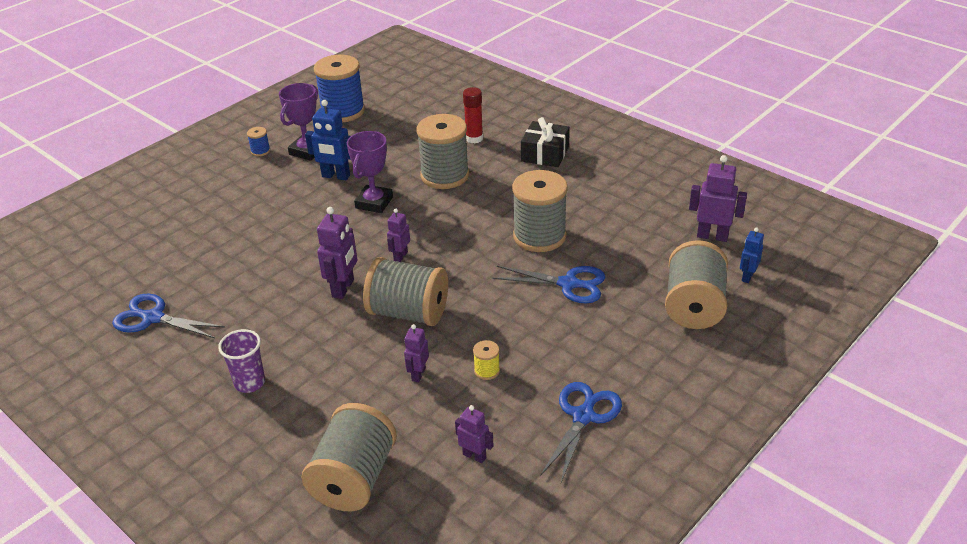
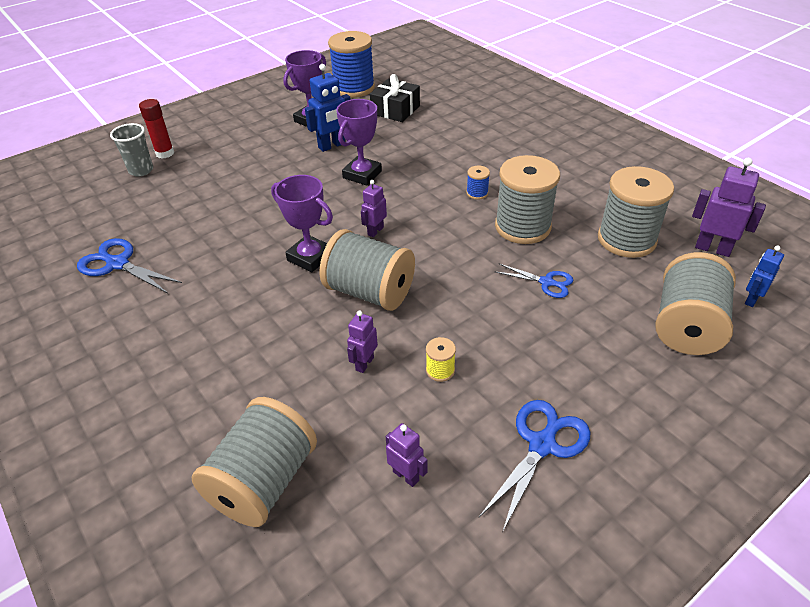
camera: 10 degrees right, 5 degrees up
(142, 223) = (141, 170): none -> grey cup
(250, 383) = (187, 347): purple cup -> none
(260, 151) = (269, 116): blue spool -> blue spool (477, 193)
(335, 176) = (332, 146): blue robot -> blue robot turned 60 degrees counterclockwise
(343, 288) = (310, 257): purple robot -> purple trophy
(445, 175) = (437, 156): grey spool -> grey spool (626, 239)
(474, 138) = (473, 124): red glue stick -> red glue stick (165, 153)
(545, 154) = (541, 145): black gift -> black gift (395, 110)
(569, 284) = (547, 282): blue scissors -> blue scissors, size x0.64

